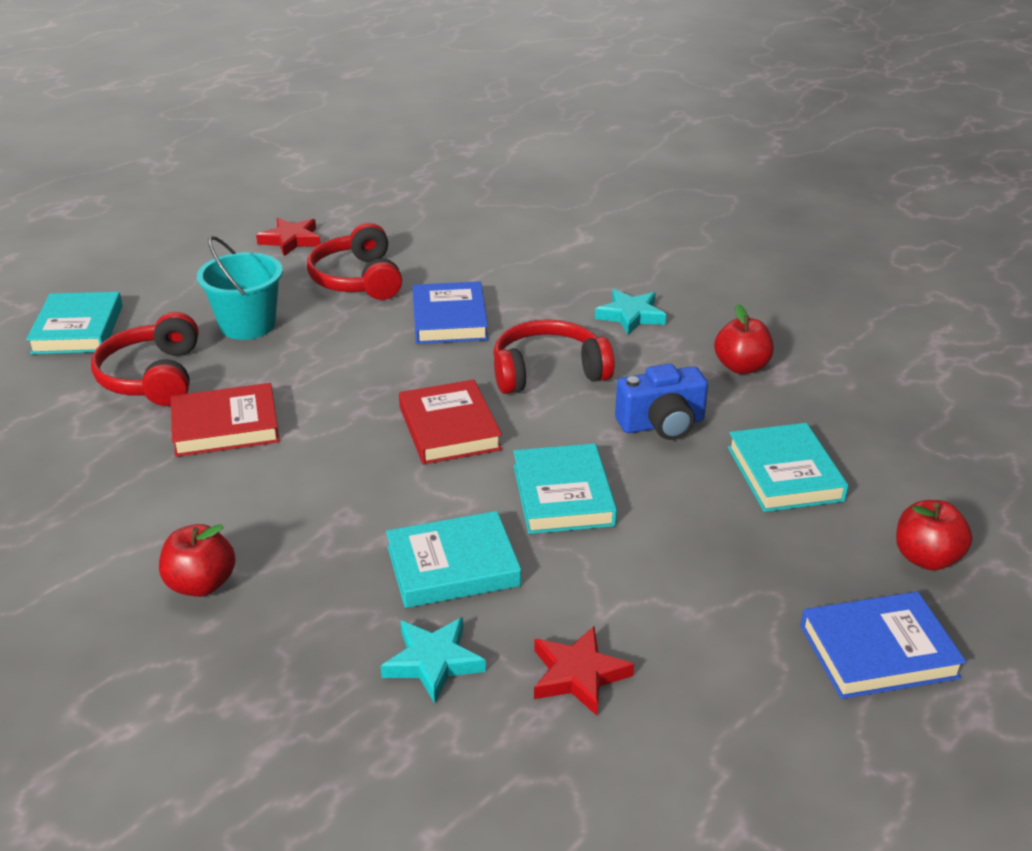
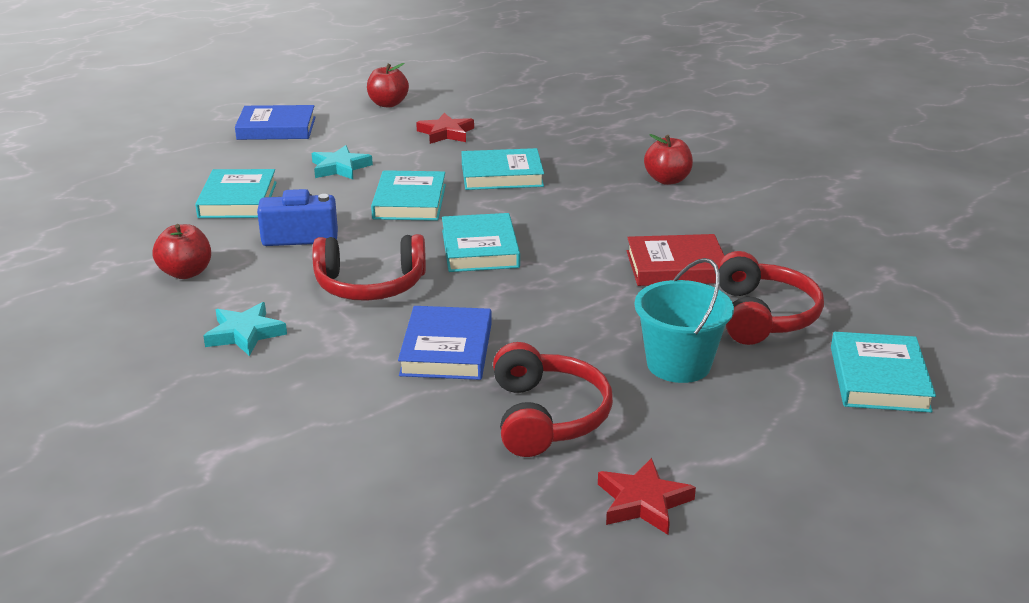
camera: 170 degrees left, 5 degrees down
(433, 662) = (524, 142): turquoise star -> turquoise star (340, 167)
(449, 428) = (480, 249): red book -> turquoise book
(926, 558) = (199, 156): red apple -> red apple (388, 104)

